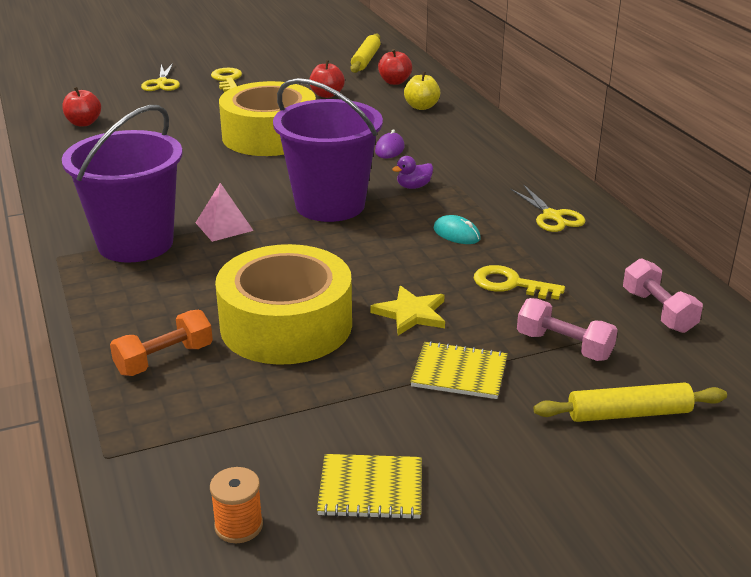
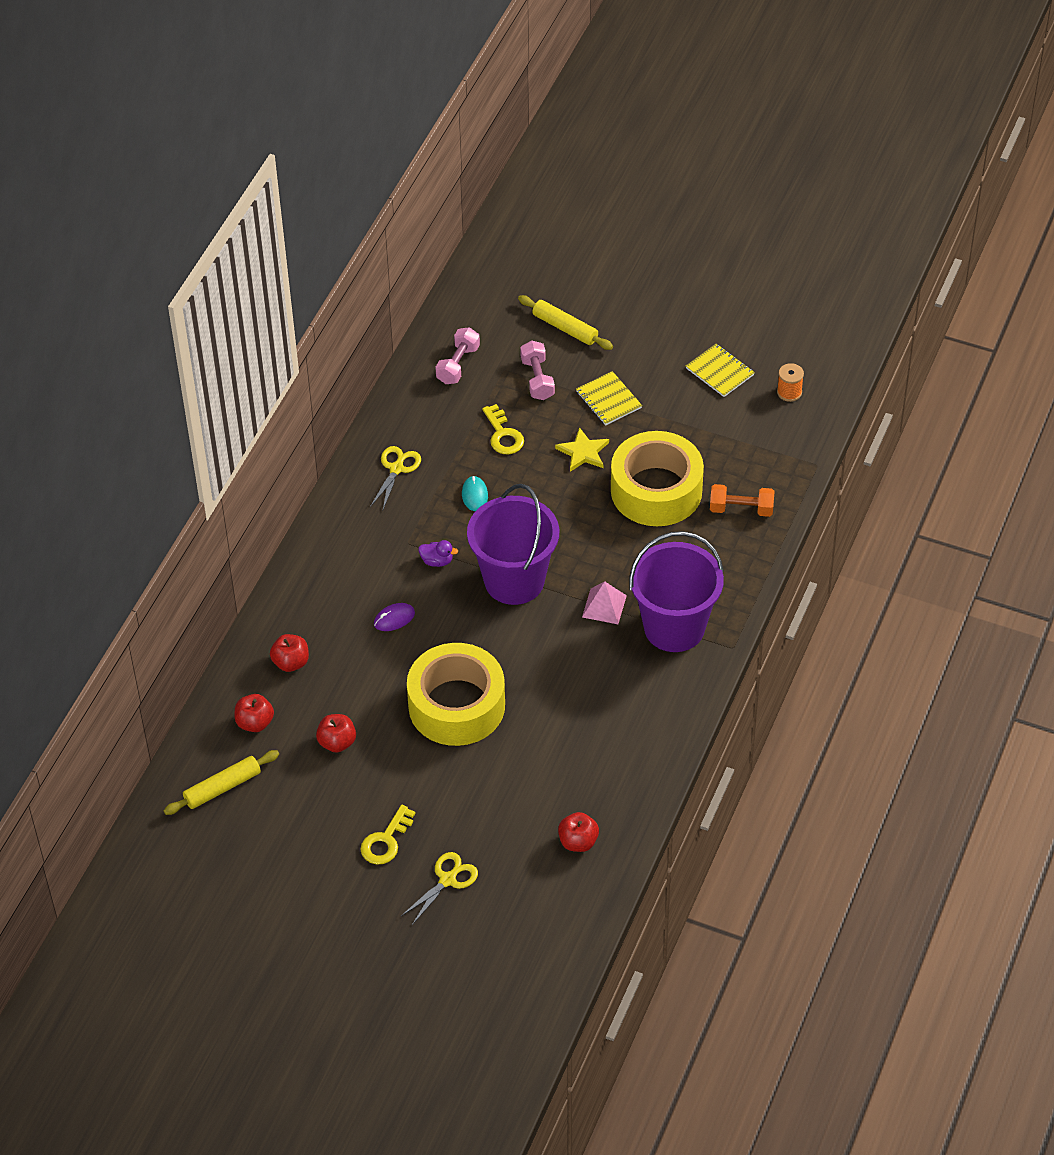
camera: 135 degrees left, 20 degrees up
(421, 107) = (291, 662): yellow apple -> red apple

